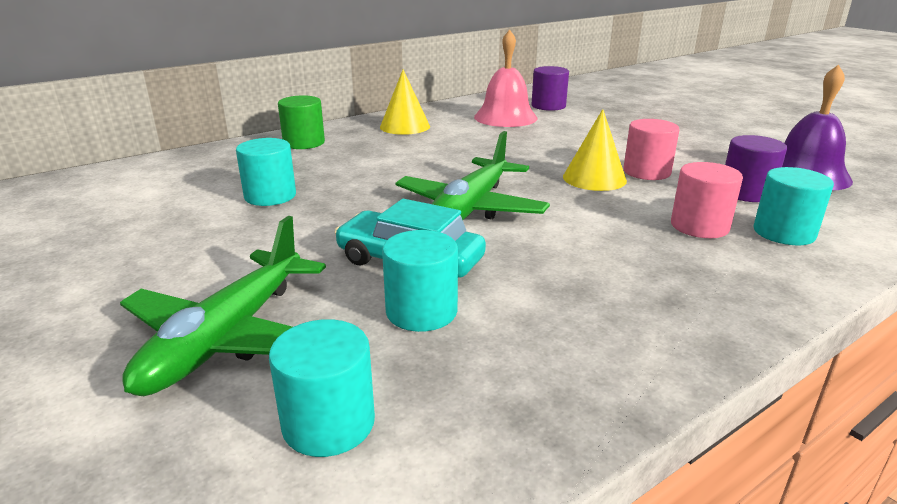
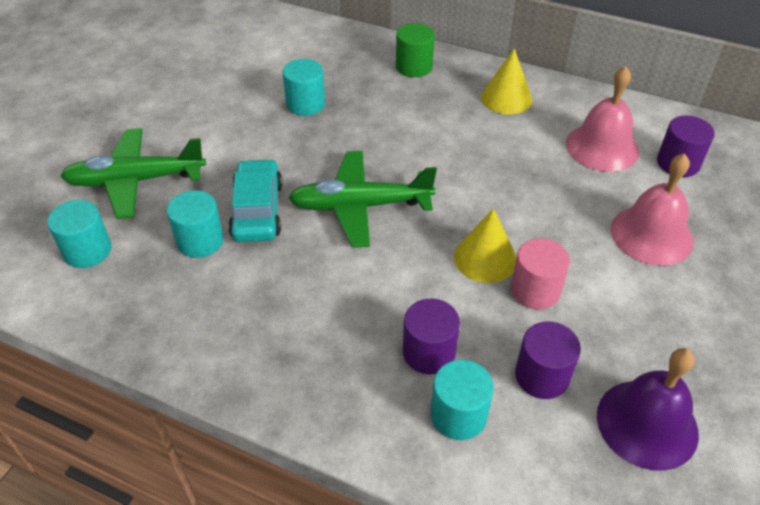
camera: 60 degrees right, 20 degrees up
(614, 128) = (651, 234): none -> pink bell
(699, 226) = (429, 352): pink cylinder -> purple cylinder

